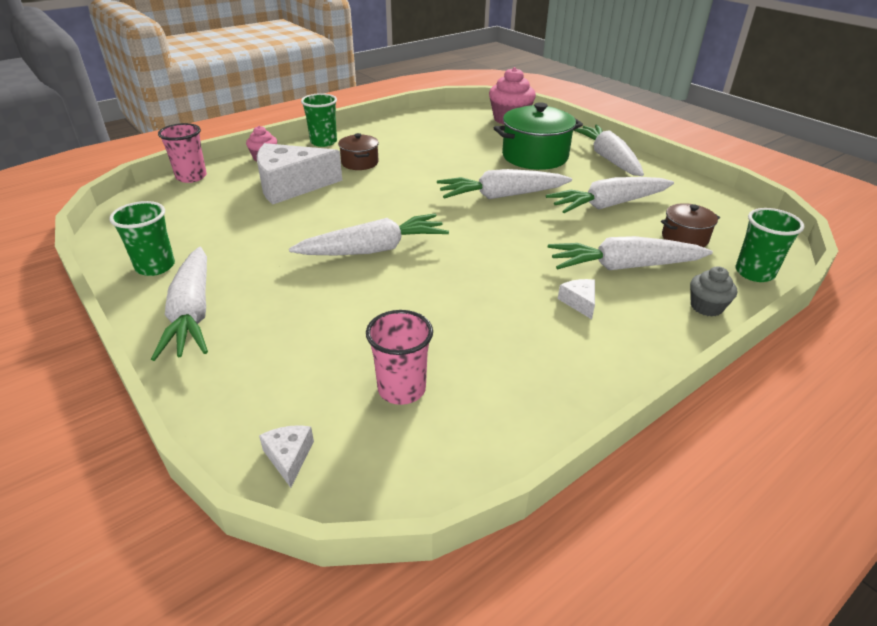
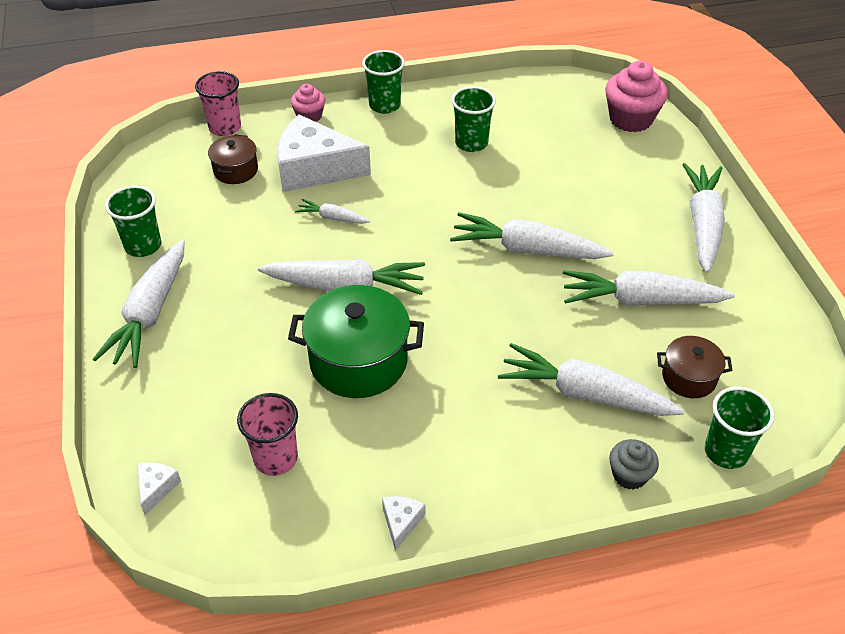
camera: 25 degrees right, 10 degrees up
(329, 211) = (332, 218): none -> white carrot
(360, 163) = (404, 151): brown pot -> brown pot (235, 170)
(408, 149) = (471, 143): none -> green cup
(535, 156) = (613, 196): green pot -> green pot (358, 361)
(579, 302) = (501, 422): white cheese -> white cheese (401, 522)

